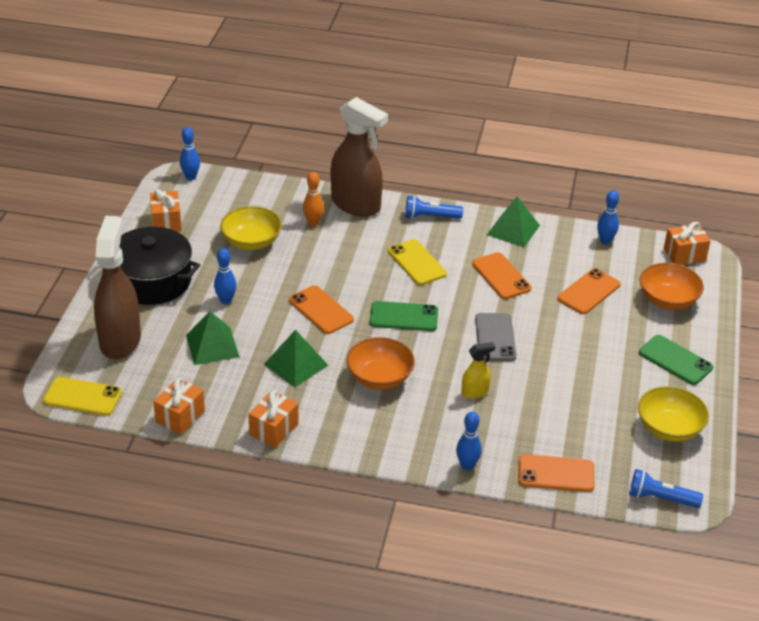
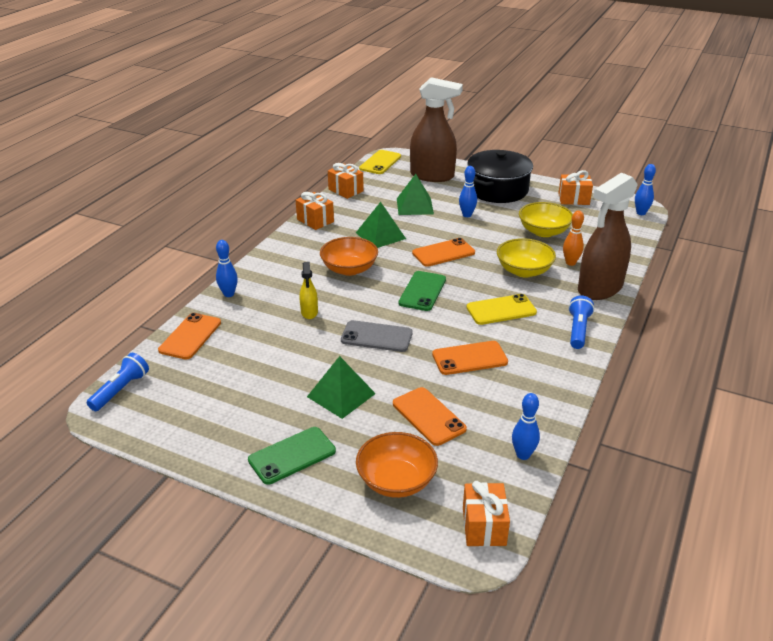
camera: 105 degrees right, 5 degrees down
(513, 230) = (551, 383): green pyramid -> green pyramid (341, 395)
(669, 428) = (199, 421): yellow bowl -> yellow bowl (524, 271)

